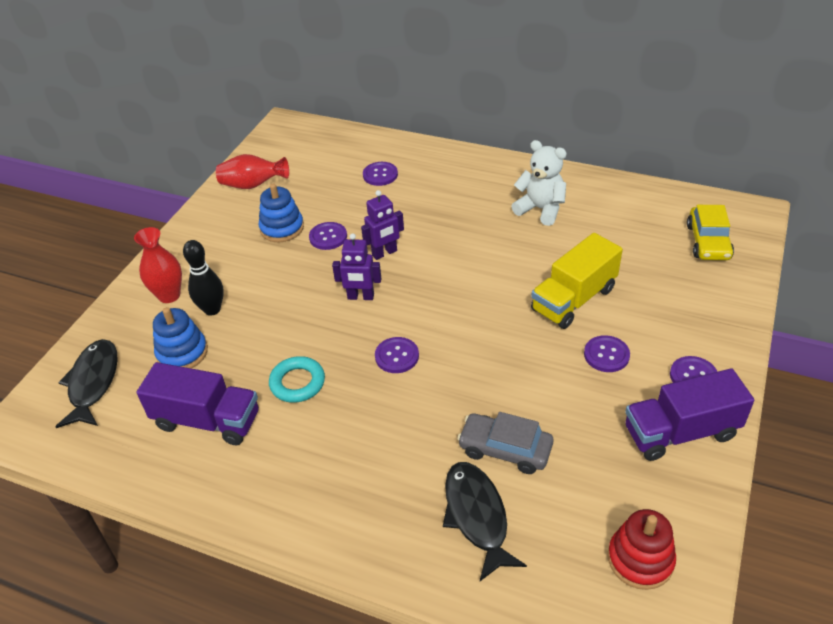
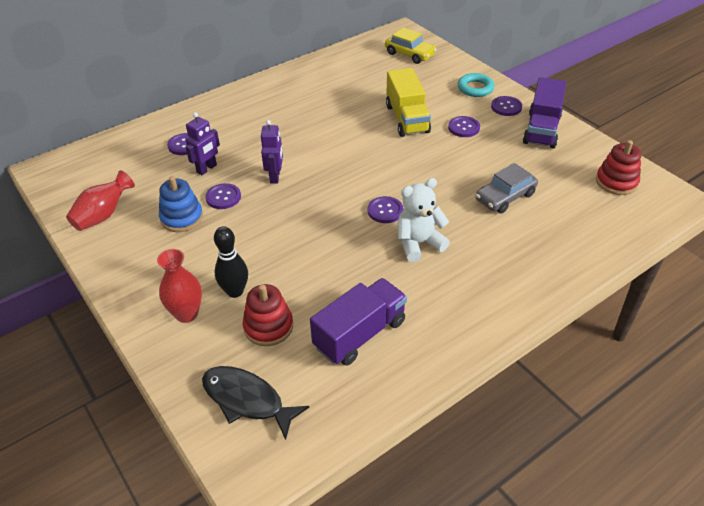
camera: 60 degrees left, 0 degrees up
(182, 353) = (268, 326): blue stacking toy -> red stacking toy
(297, 383) = (365, 269): turquoise ring -> turquoise ring (475, 88)
(360, 297) = (308, 205): purple robot -> purple robot (207, 169)
(477, 516) = (548, 229): black fish -> none
(540, 209) = (311, 95): white teddy bear -> white teddy bear (418, 243)

